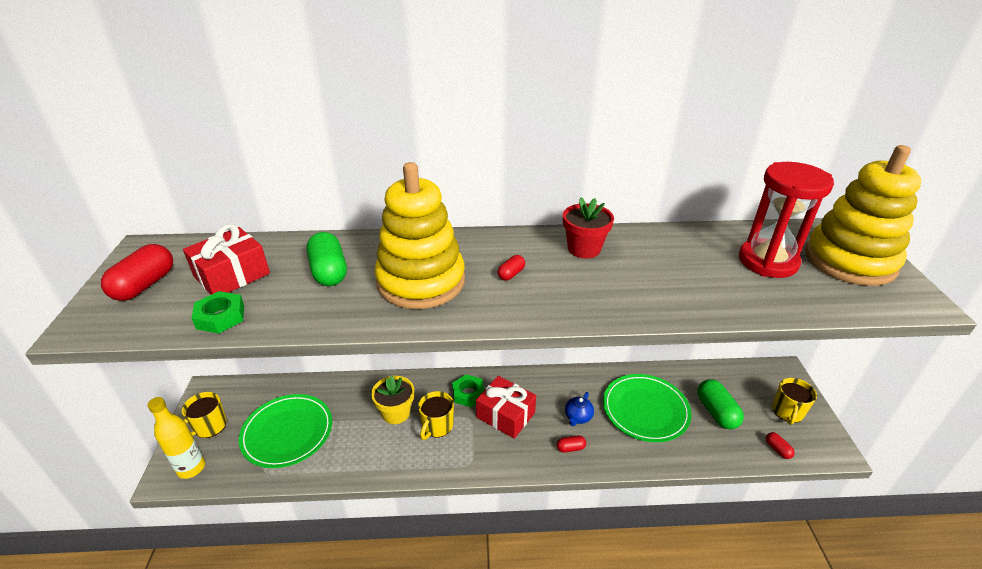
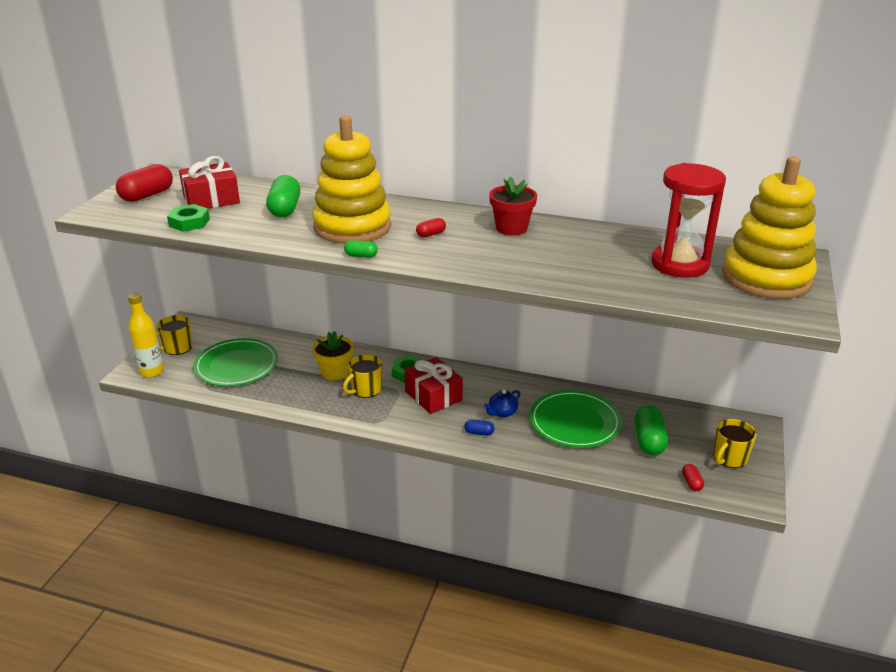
camera: 20 degrees right, 5 degrees down
(457, 322) = (361, 256): none -> green capsule
(570, 448) = (479, 433): red capsule -> blue capsule

